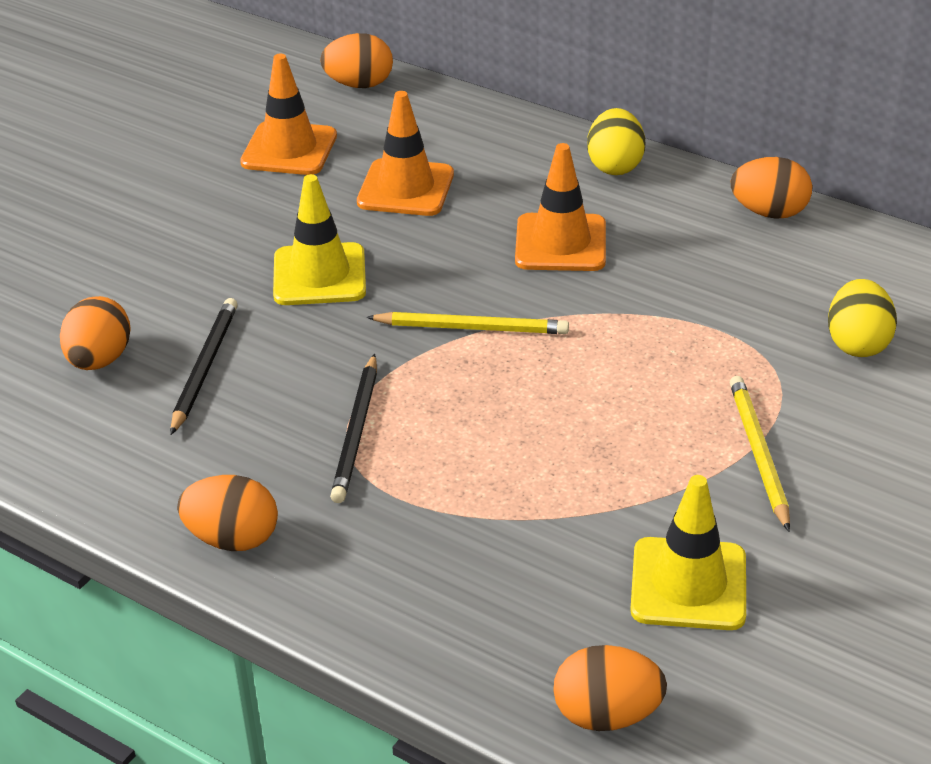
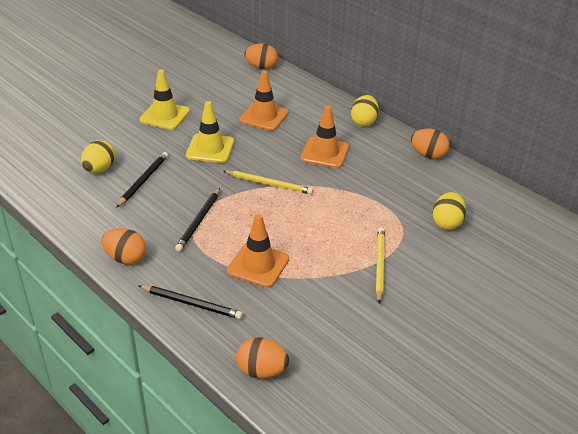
camera: 10 degrees right, 0 degrees up
(99, 360) = (99, 169): orange egg -> yellow egg
(289, 149) = (218, 91): orange traffic cone -> orange traffic cone (258, 265)
(409, 606) = (191, 303): none -> black pencil
(688, 584) = (323, 319): yellow traffic cone -> yellow traffic cone (165, 116)

